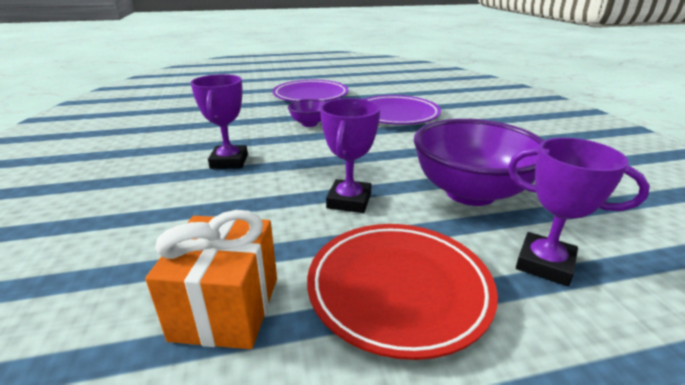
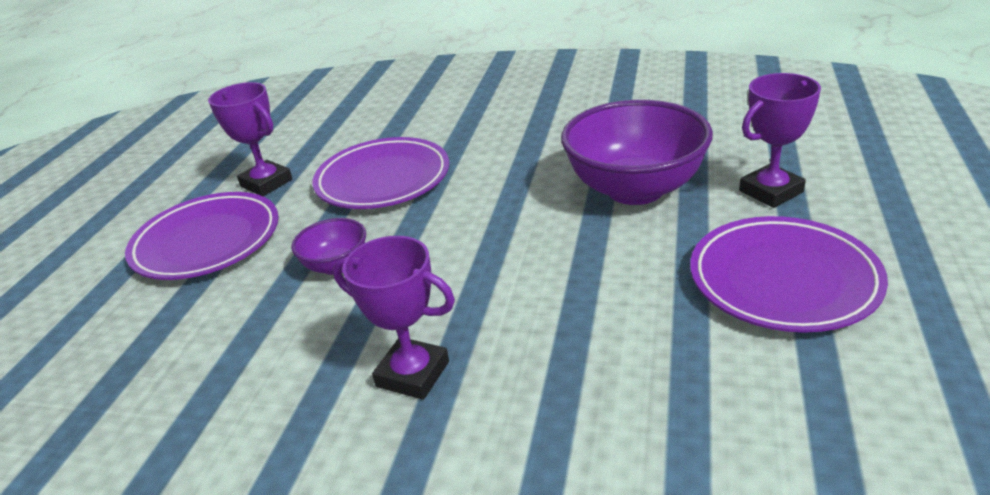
camera: 60 degrees left, 5 degrees up
(226, 308) = (783, 405): orange gift -> none
(349, 201) = (607, 276): purple trophy -> purple trophy (266, 183)
(398, 289) = (783, 280): red plate -> purple plate

